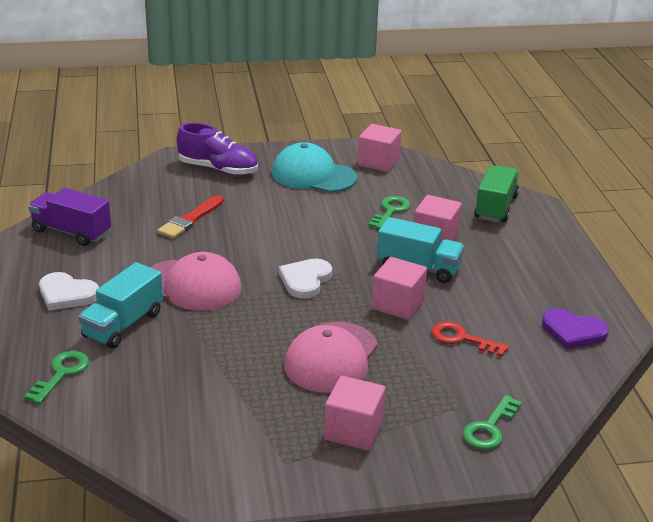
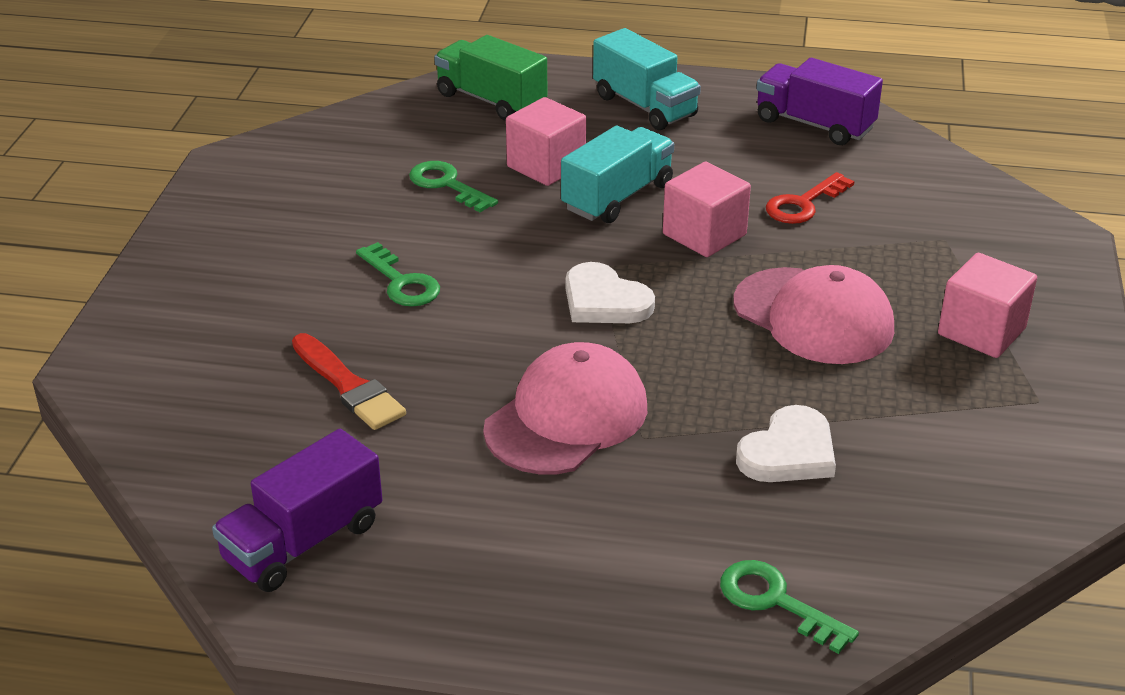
camera: 70 degrees left, 5 degrees up
(67, 294) = (528, 571): white heart -> white heart (788, 452)
(123, 325) = (654, 511): turquoise truck -> turquoise truck (645, 106)
(218, 169) = (185, 325): purple shoe -> none
(313, 175) = (283, 230): turquoise cap -> none
(378, 162) = (287, 162): pink cube -> none
(489, 428) = (993, 229): green key -> green key (401, 282)
(573, 332) = (814, 124): purple heart -> purple truck

